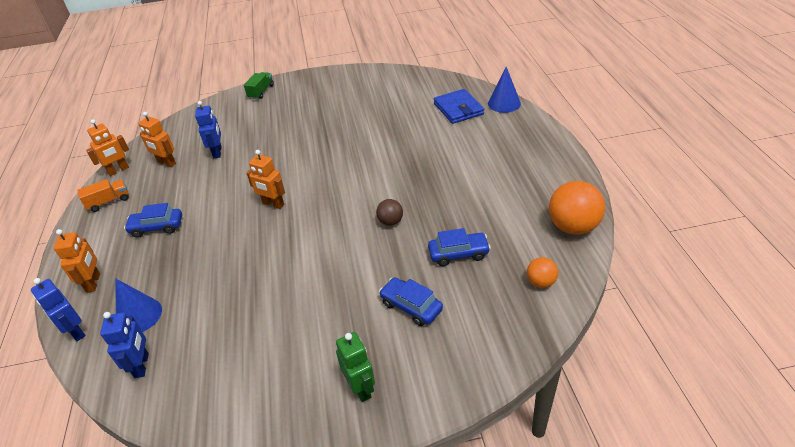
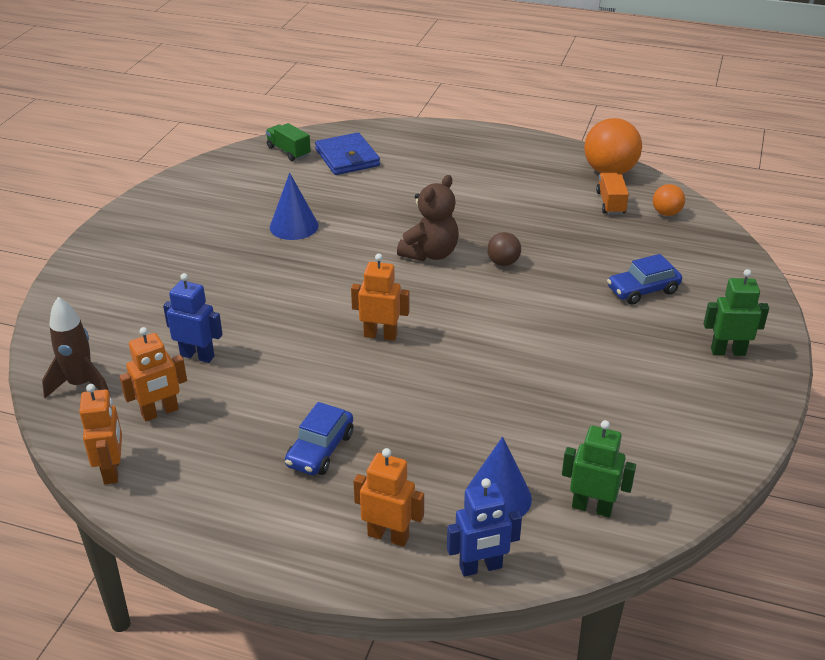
camera: 65 degrees left, 5 degrees down
(108, 202) = (193, 494): orange truck -> orange truck (610, 203)
(142, 365) = (592, 507): blue robot -> green robot
(177, 131) = (81, 384): none -> brown rocket
(261, 92) = (84, 280): green truck -> green truck (288, 151)
(273, 204) = (380, 335): orange robot -> orange robot turned 135 degrees counterclockwise
(375, 186) = (430, 253): none -> brown teddy bear
(458, 109) = (347, 158): blue wallet -> blue wallet turned 60 degrees clockwise
(458, 254) = (591, 240): blue car -> none
(504, 103) = (374, 131): blue cone -> blue cone (294, 226)

